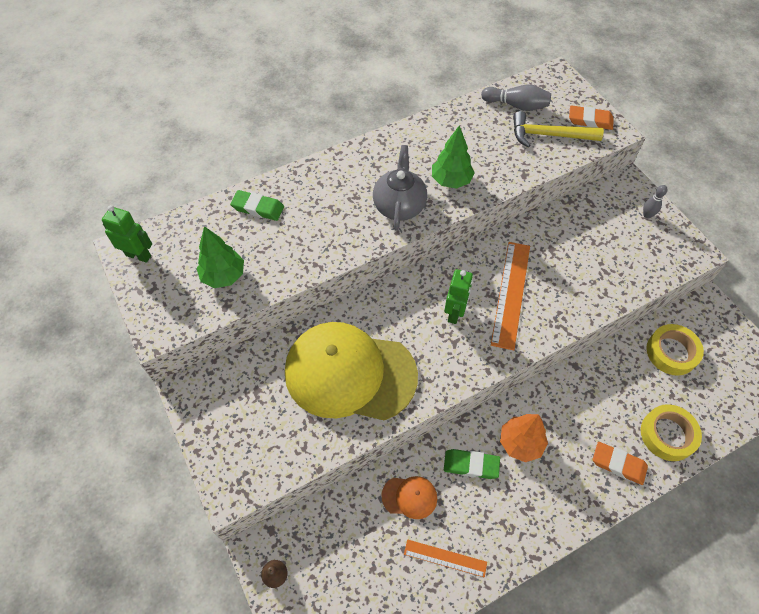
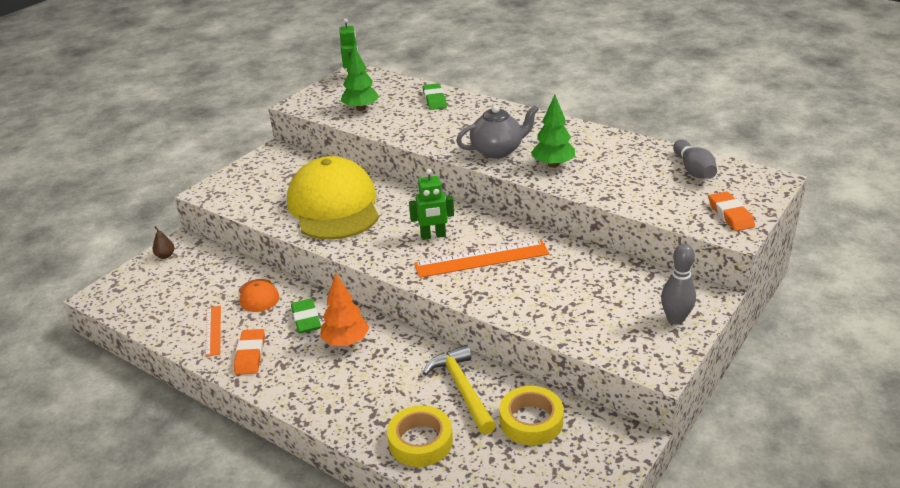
camera: 65 degrees right, 25 degrees down
(549, 135) = (675, 197): yellow hammer -> yellow hammer (462, 389)
(618, 464) = (362, 412): orange eraser -> orange eraser (250, 355)
(647, 215) = (675, 319): grey bowling pin -> grey bowling pin, size x1.61

